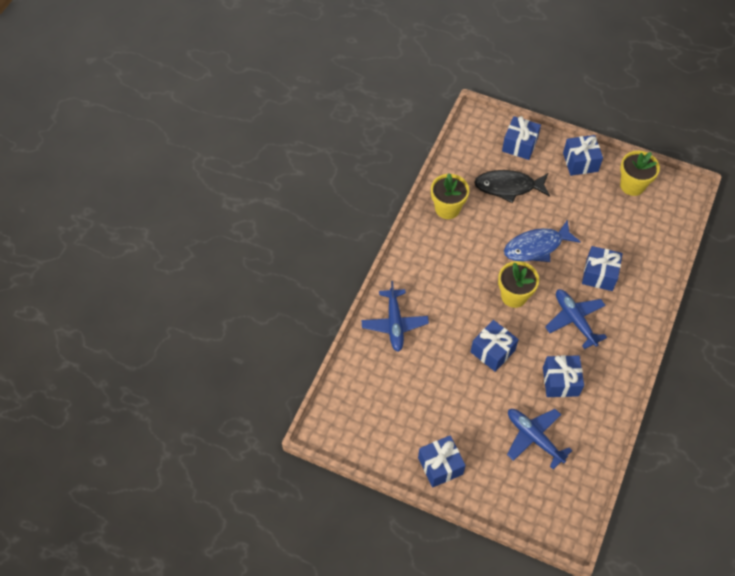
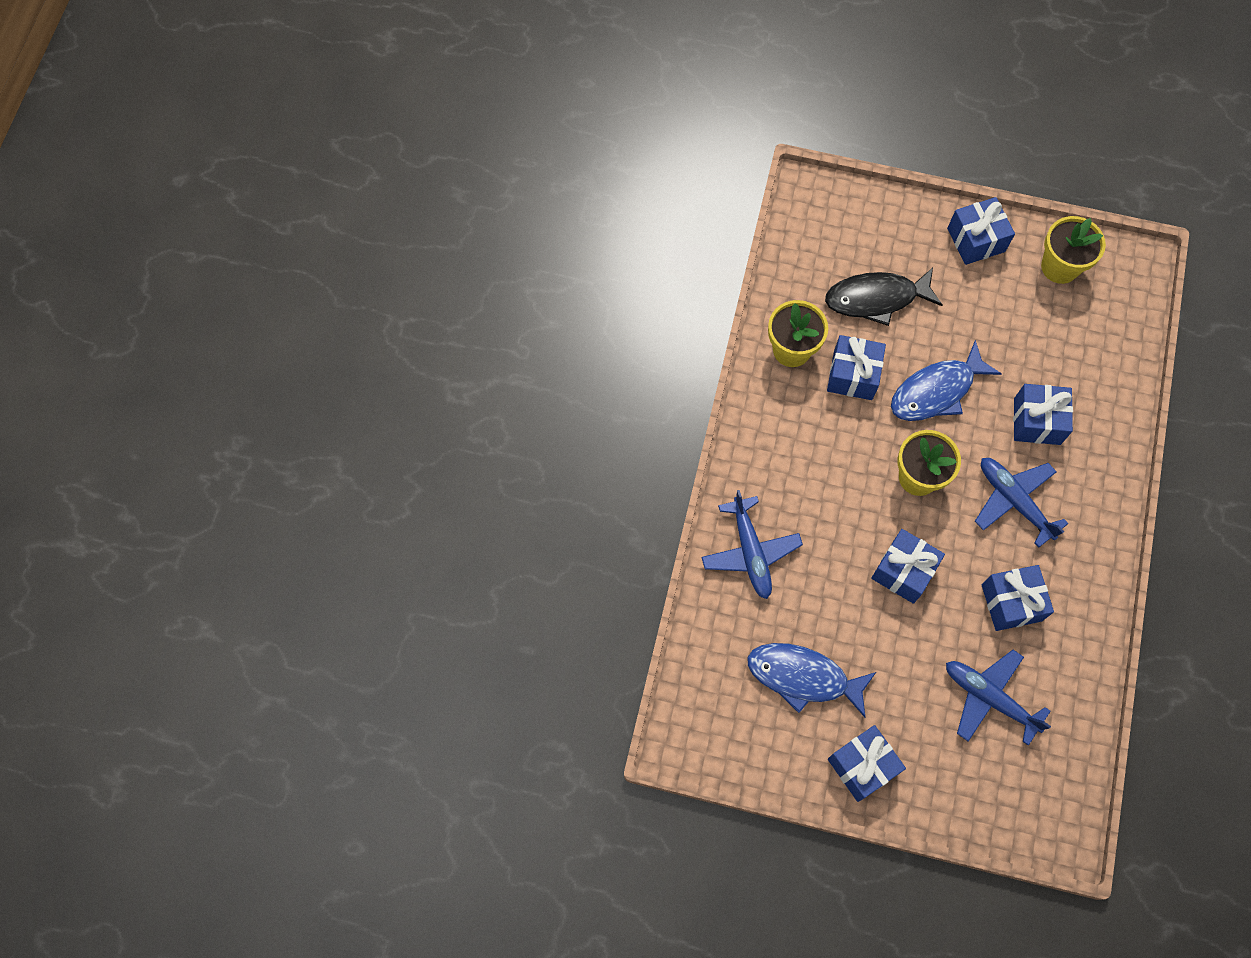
camera: 10 degrees left, 10 degrees up
(413, 405) = (803, 677): none -> blue fish
(519, 145) = (880, 225): blue gift -> blue gift (853, 375)

